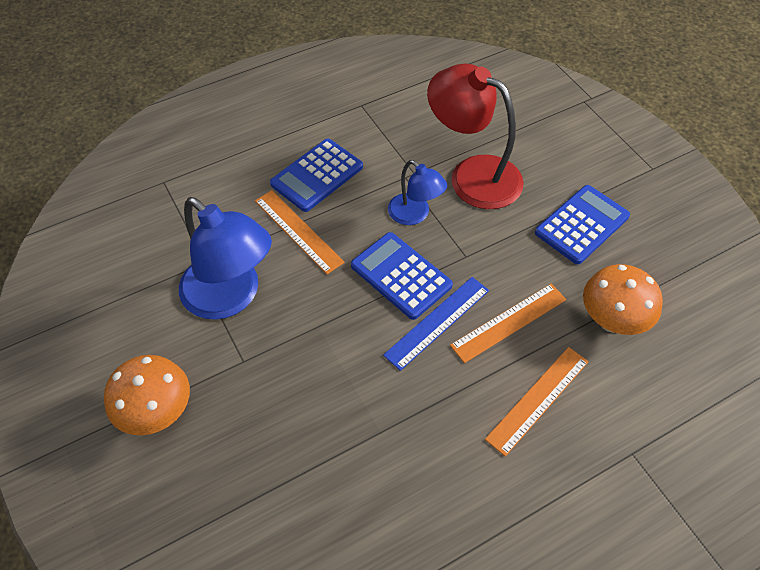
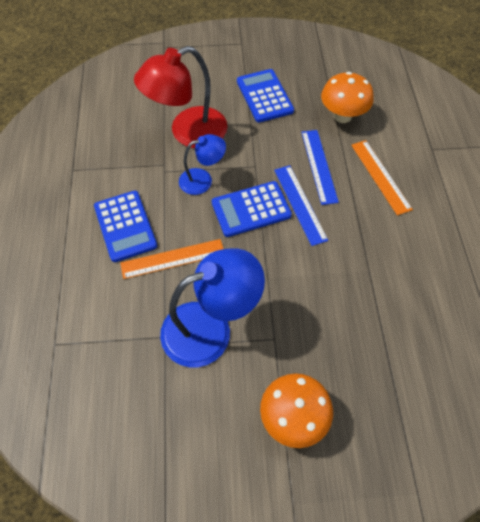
camera: 65 degrees left, 5 degrees up
(509, 322) = (319, 166): orange ruler -> blue ruler

